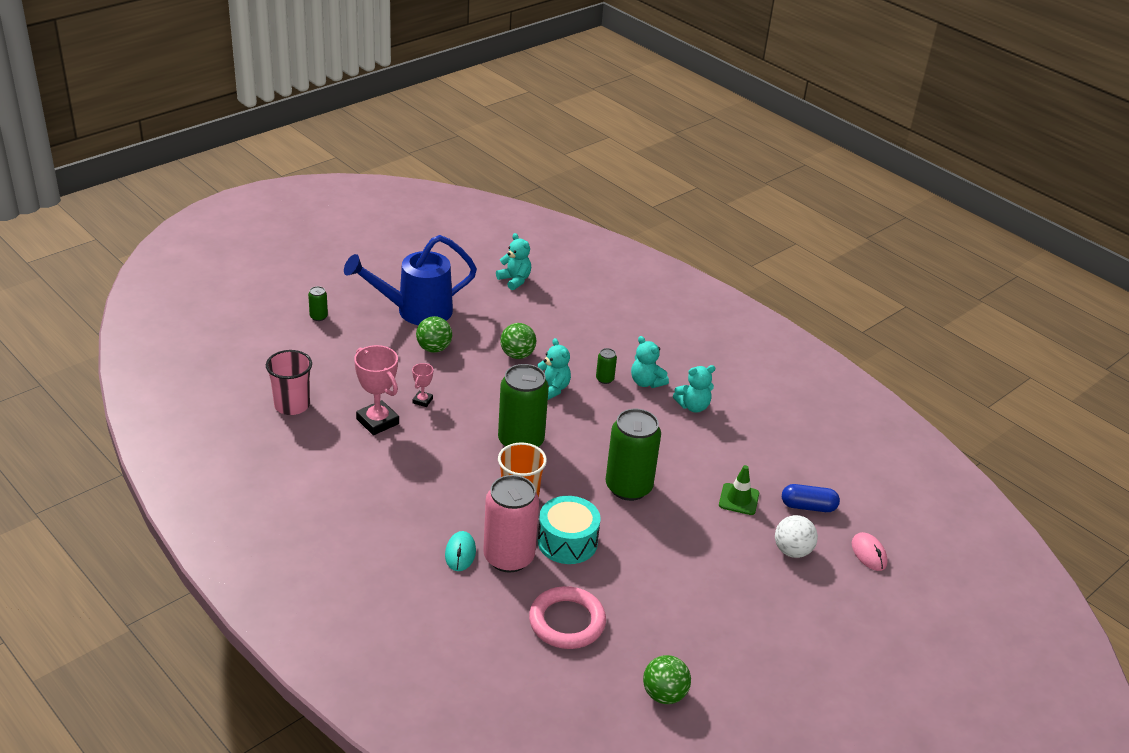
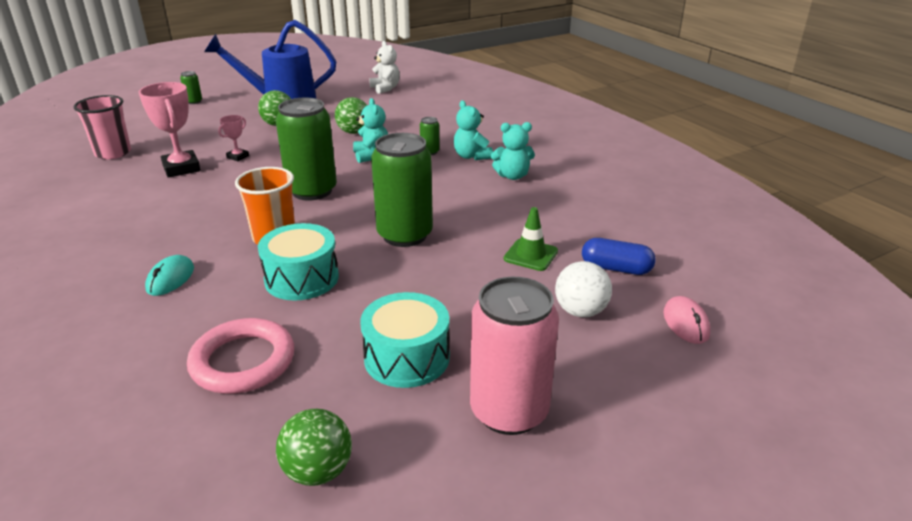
camera: 15 degrees right, 5 degrees down
(509, 557) = (222, 287): pink can -> pink can (509, 411)
(514, 280) = (385, 88): turquoise teddy bear -> white teddy bear
(683, 605) = (407, 357): none -> turquoise drum

